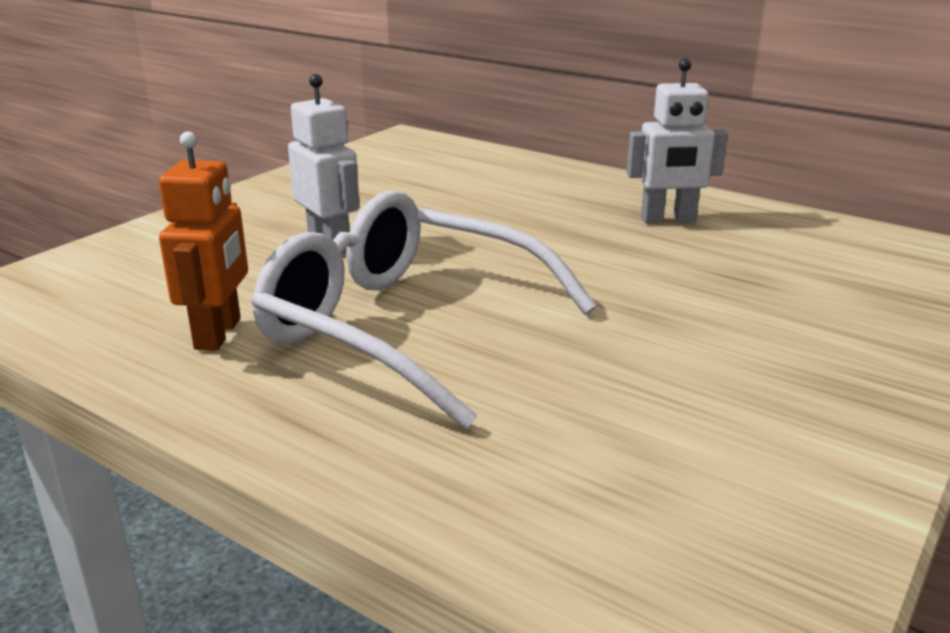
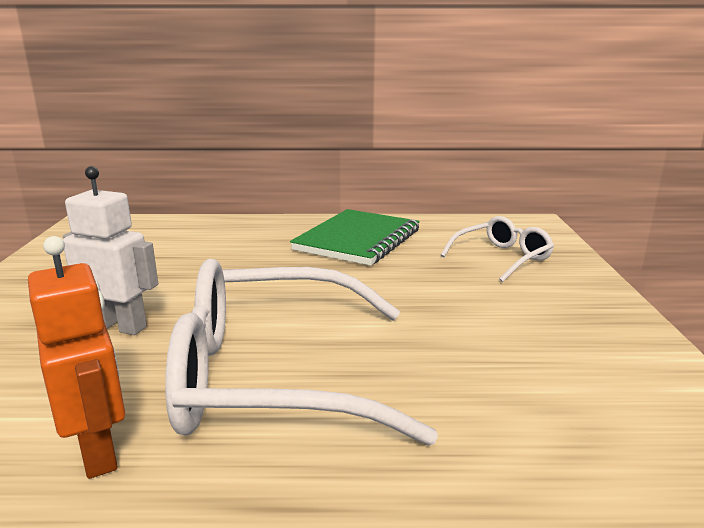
camera: 35 degrees left, 5 degrees down
(668, 219) = (358, 240): white robot -> green notebook
(833, 287) = (502, 258): none -> white glasses

